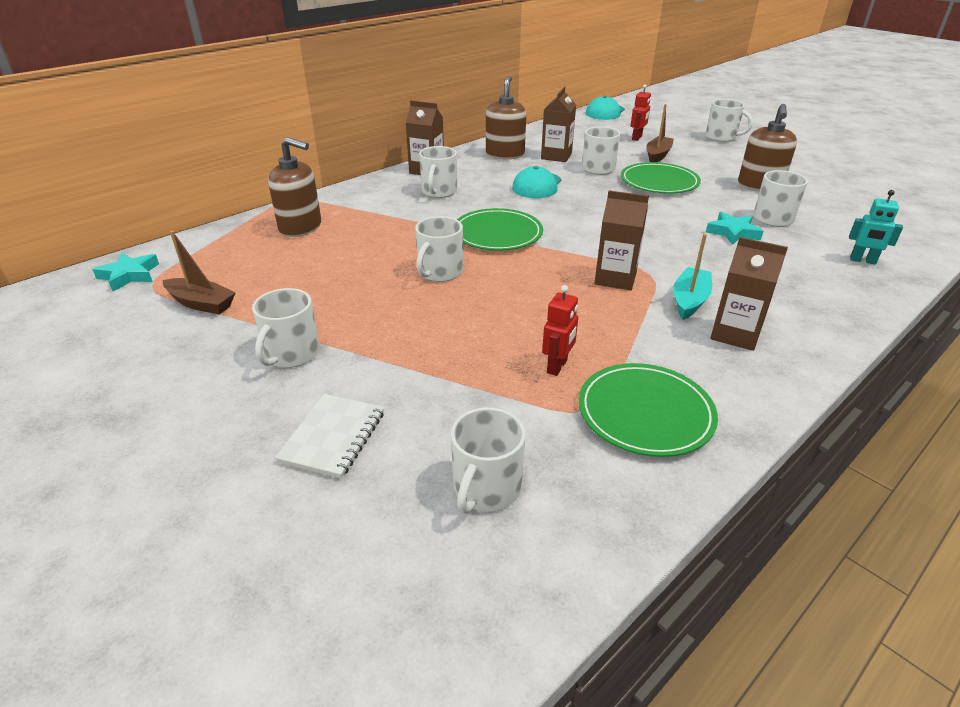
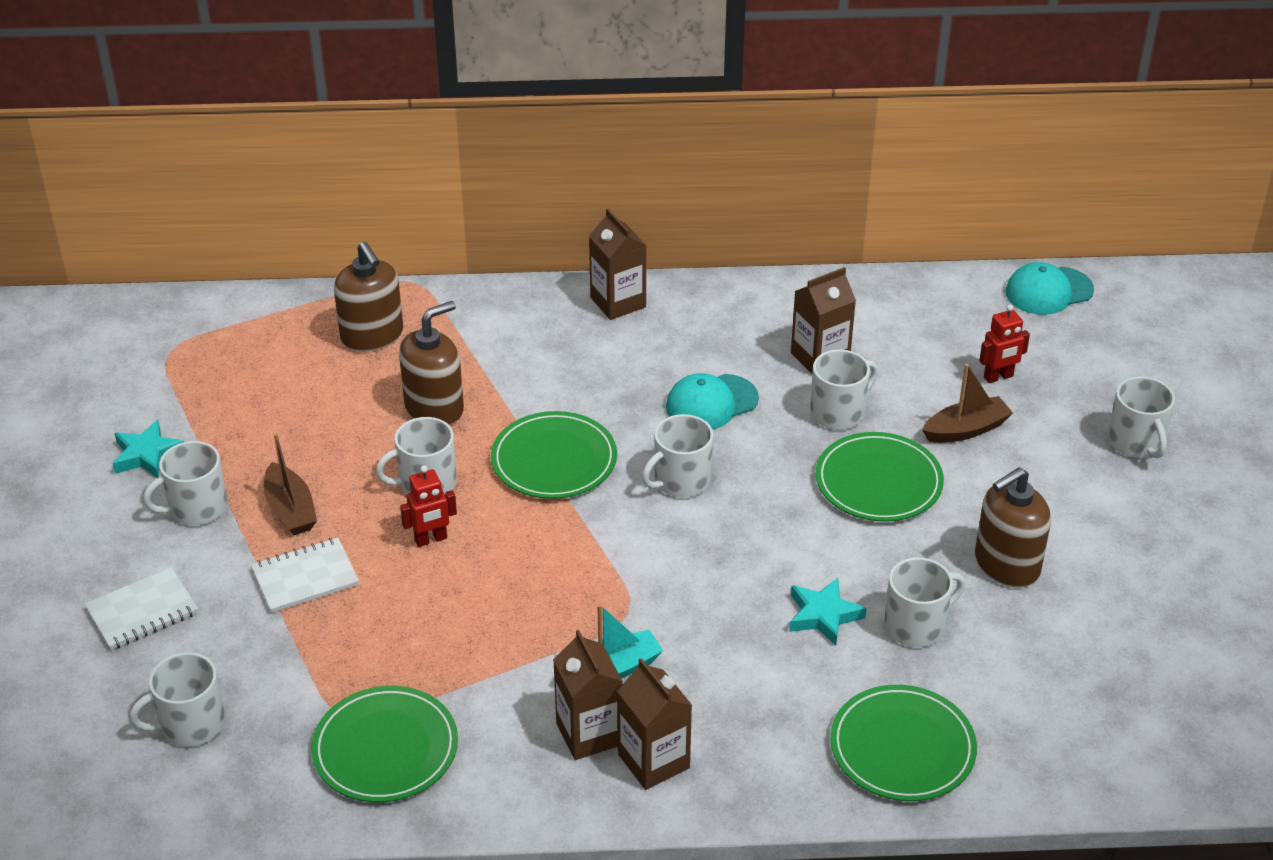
camera: 40 degrees right, 5 degrees up
(129, 275) = (164, 326): turquoise star -> turquoise star (147, 455)
(201, 303) = (186, 401): brown boat -> brown boat (290, 510)
(434, 351) = (305, 577): none -> white notebook
(439, 192) = (582, 352): white mug -> white mug (681, 480)
(505, 154) = (757, 319): brown soap dispenser -> brown soap dispenser (434, 408)
(557, 366) = (381, 659): red robot -> red robot (431, 539)
(615, 278) = (582, 596): brown carton -> brown carton (653, 761)
(862, 261) = (902, 747): turquoise robot -> green plate

